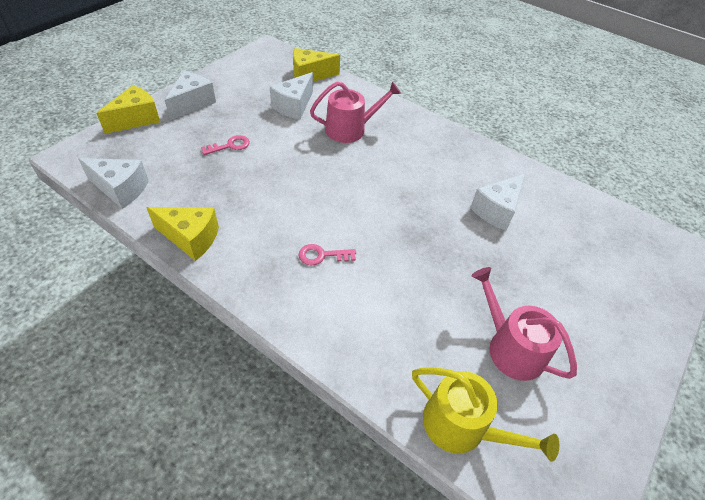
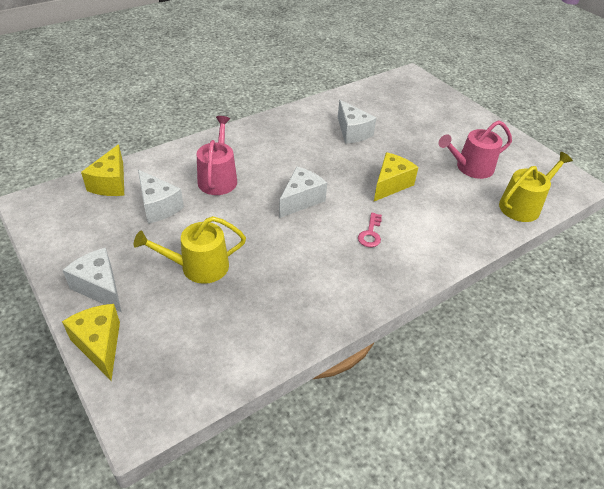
camera: 70 degrees left, 5 degrees down
(121, 189) = (228, 369): white cheese -> white cheese (301, 200)
(191, 238) = (324, 316): yellow cheese -> yellow cheese (391, 184)
(230, 146) = (198, 267): pink key -> yellow watering can

